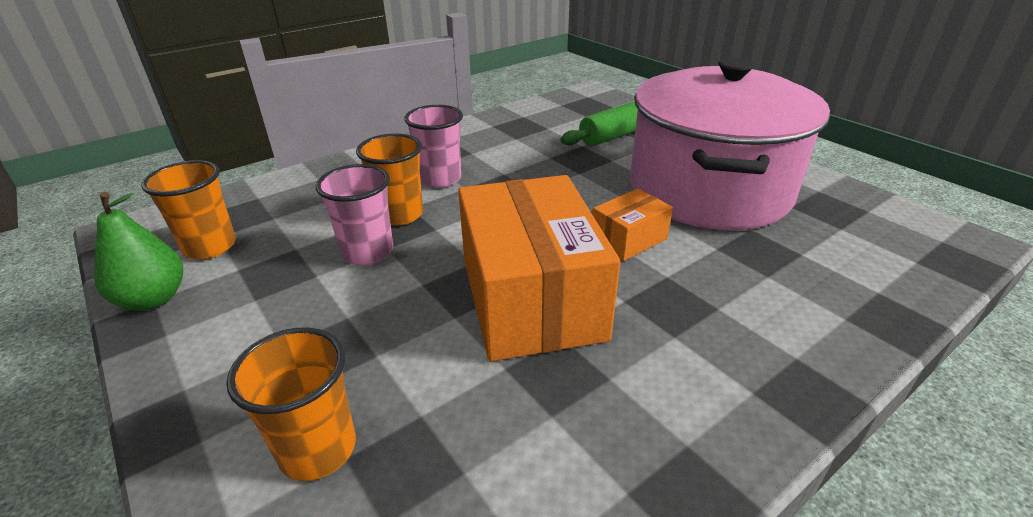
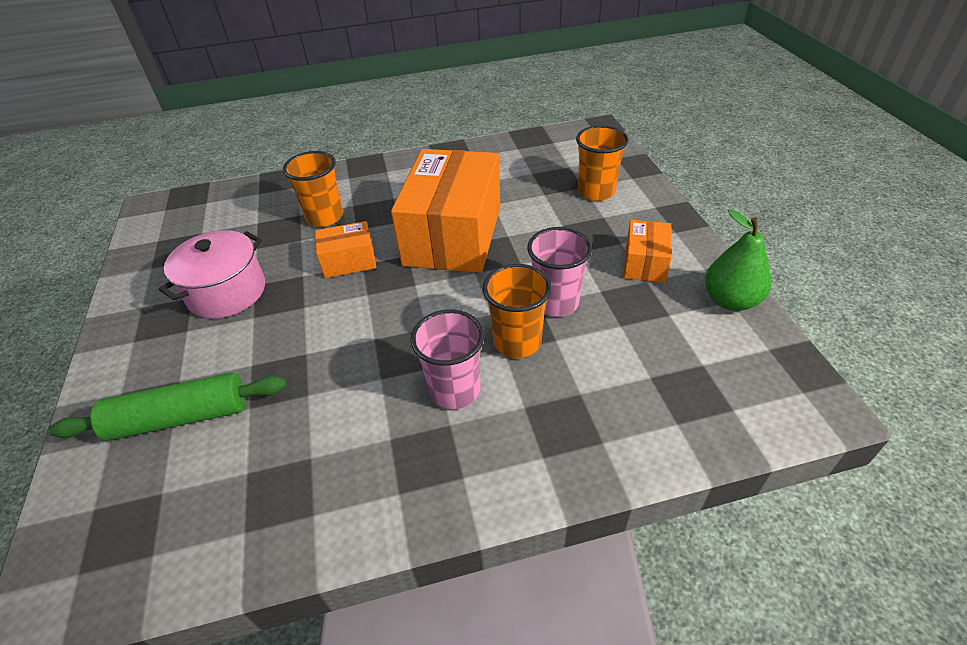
camera: 155 degrees left, 10 degrees up
(210, 247) = (705, 349): orange cup -> orange cup (324, 217)
(251, 322) = (645, 263): none -> orange box
(709, 190) = (227, 292): pink pot -> pink pot, size x0.50

